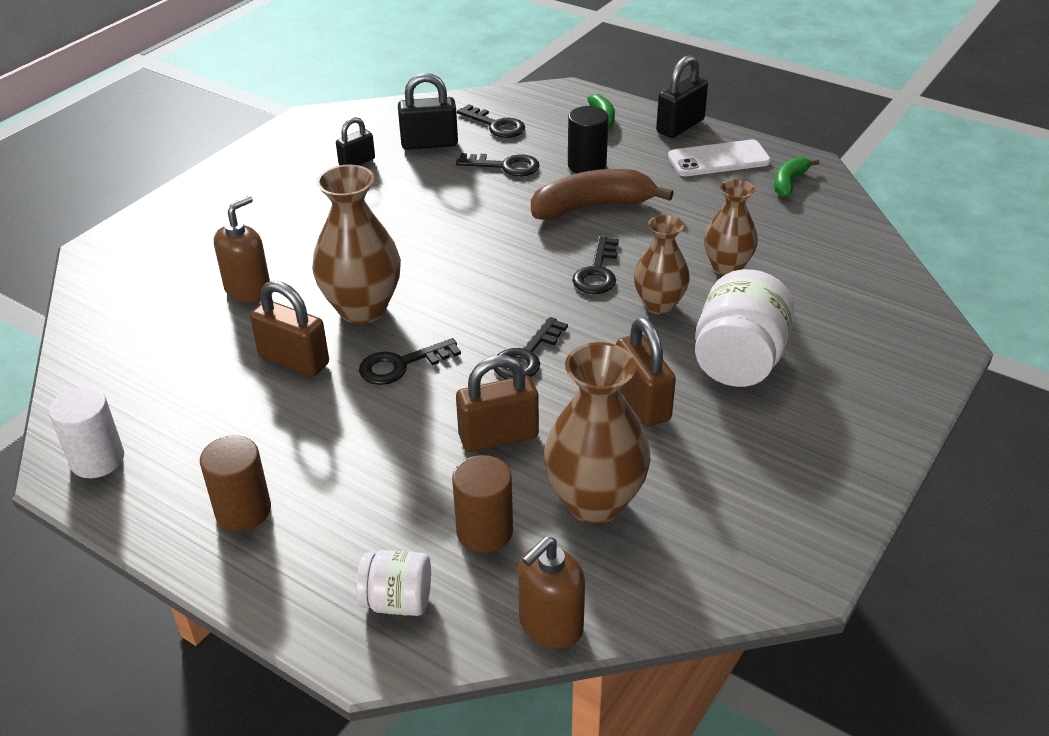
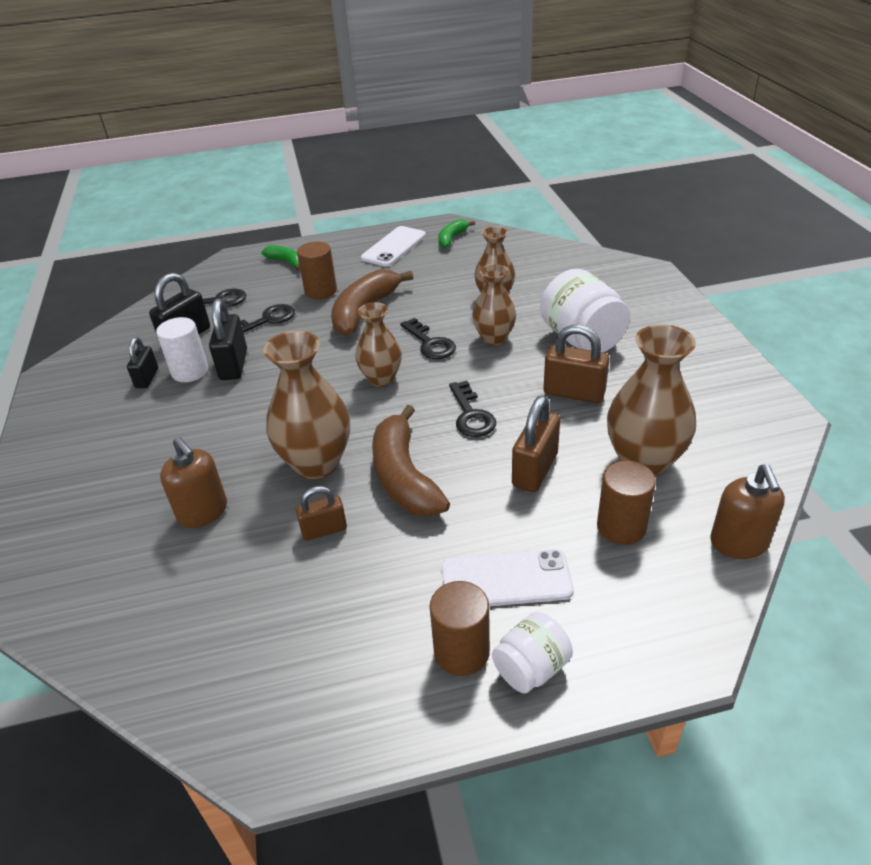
camera: 45 degrees left, 0 degrees up
(97, 460) = (285, 725): white cylinder -> white cylinder (190, 371)
(248, 289) = (203, 512): brown soap dispenser -> brown soap dispenser turned 150 degrees clockwise
(294, 360) = (324, 530): brown padlock -> brown padlock, size x0.63
(344, 493) = (506, 579): none -> white phone
(397, 601) = (649, 610): white jar -> white jar (531, 668)
(401, 365) = (404, 476): black key -> brown banana
(509, 276) = (381, 379): none -> brown vase
(587, 165) = (321, 291): black cylinder -> brown cylinder
(680, 126) = (341, 241): black padlock -> black padlock (234, 365)
(789, 182) = (452, 238): green banana -> green banana turned 45 degrees clockwise

